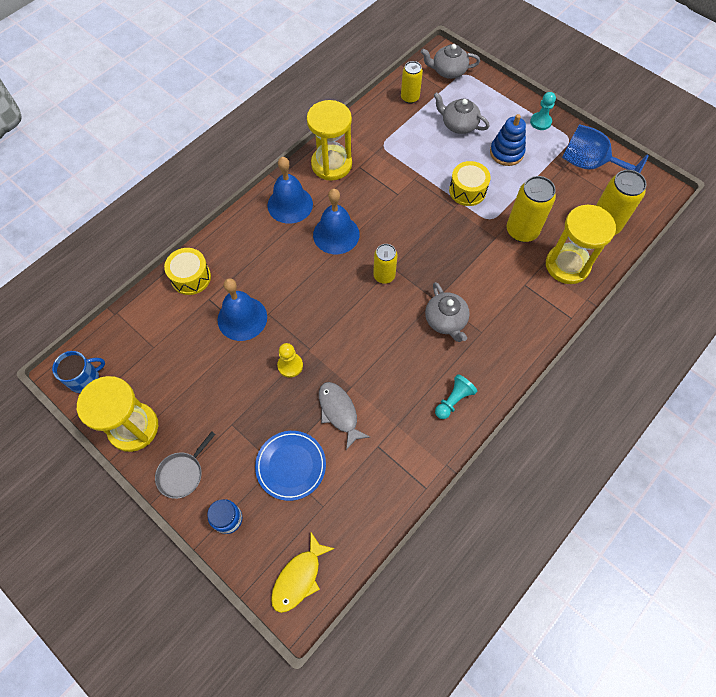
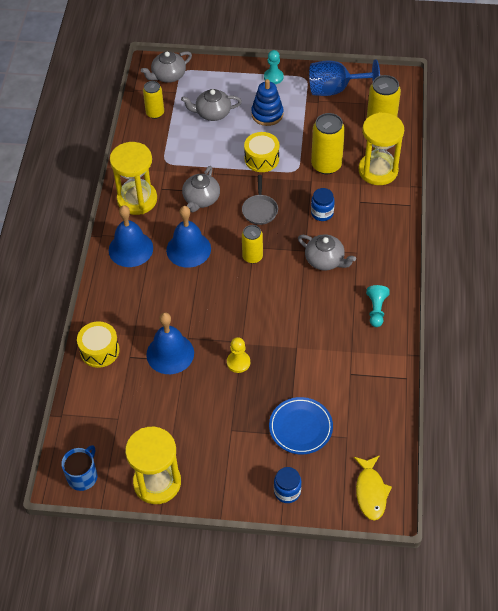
camera: 35 degrees left, 10 degrees down
(182, 473) = (225, 486): grey pan -> grey pan (260, 210)
(339, 412) = (303, 370): grey fish -> none
(384, 196) = (201, 199): none -> grey teapot
(480, 274) = (322, 213): none -> blue jar

